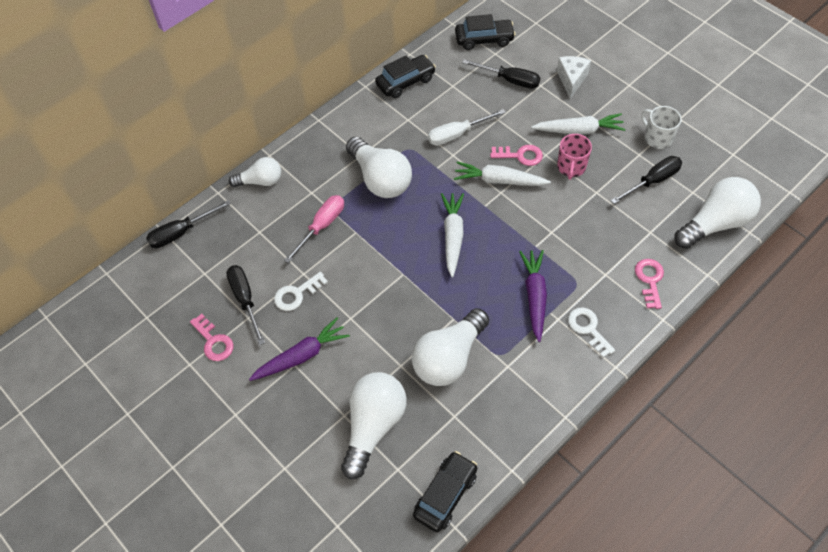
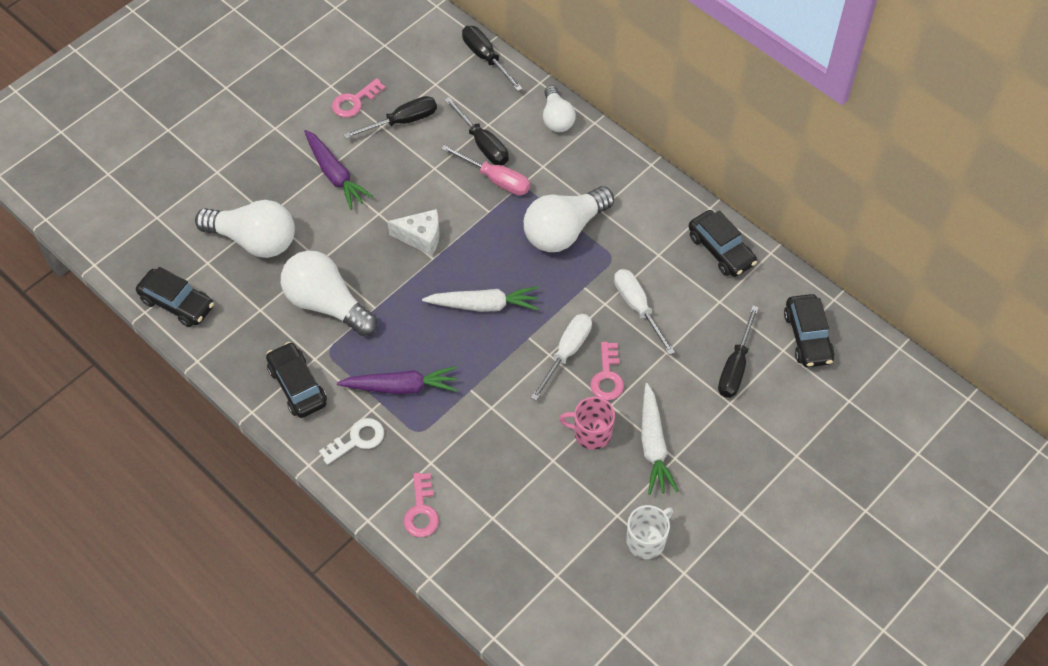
camera: 85 degrees right, 0 degrees up
(297, 294) = (408, 164): white key -> none
(499, 180) = (566, 353): white carrot -> white screwdriver
(536, 379) = (297, 386): none -> black car
(571, 80) = (743, 441): white cheese -> white cheese (421, 238)
(649, 280) = (421, 510): pink key -> pink key turned 90 degrees clockwise
(652, 181) = (572, 527): black screwdriver -> black screwdriver (482, 144)
(715, 223) = (507, 597): white light bulb -> none

